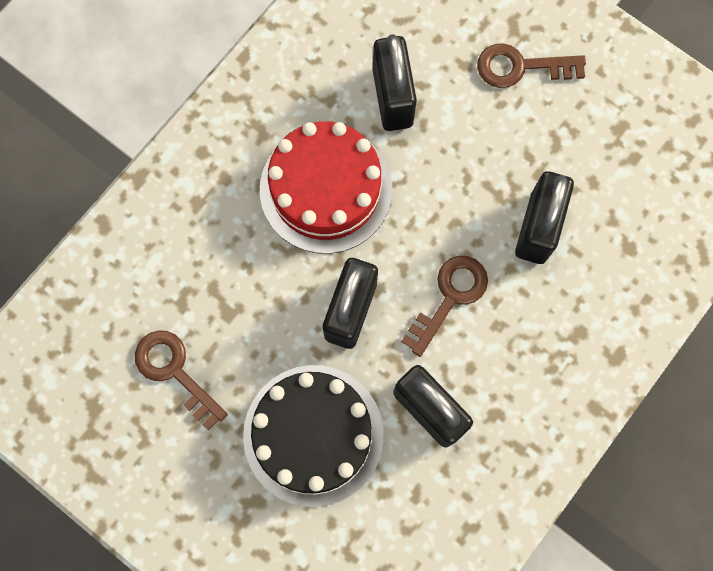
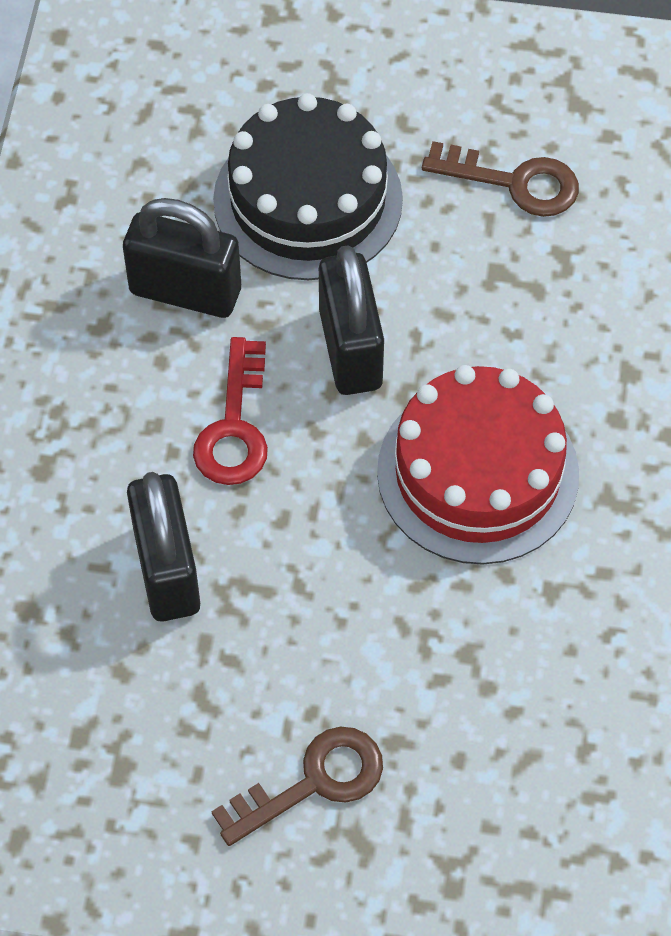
camera: 150 degrees right, 15 degrees down
(392, 97) = (468, 639): black padlock -> none
(450, 297) = (234, 426): brown key -> red key

